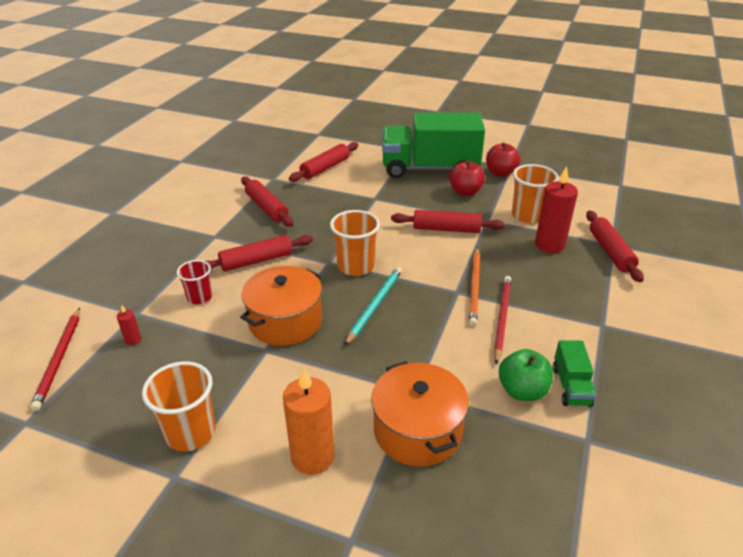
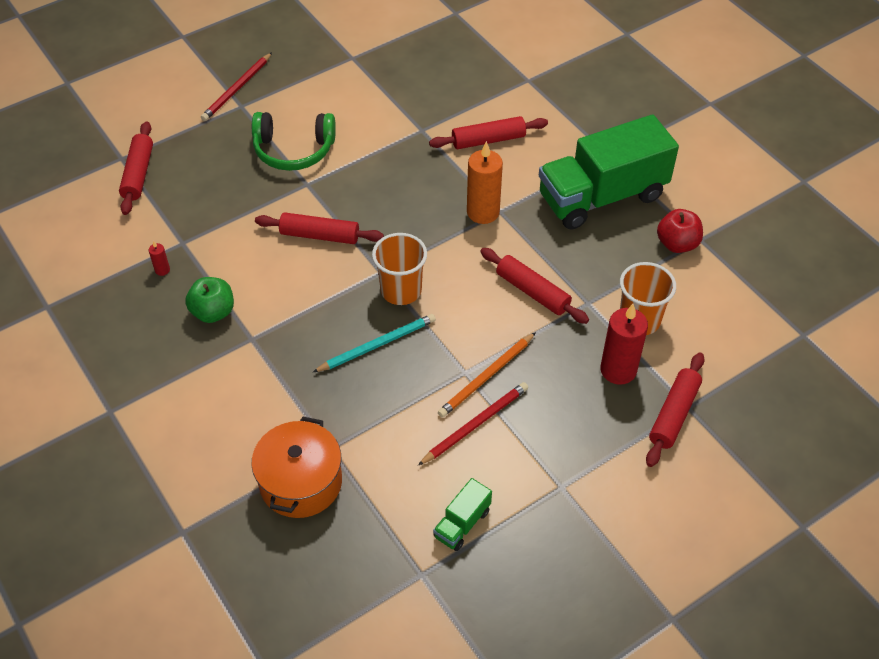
camera: 35 degrees right, 15 degrees up
(59, 359) = (100, 259): red pencil -> red pencil (237, 89)
(183, 221) = (294, 150): none -> green headphones
(190, 433) = (144, 382): orange cup -> none
(199, 297) = (242, 252): red cup -> none
(267, 208) = (382, 170): red rolling pin -> red rolling pin (138, 174)
(285, 321) = (289, 318): orange pot -> none
(312, 457) = (209, 455): orange candle -> orange candle (483, 212)
(429, 168) = (602, 196): green truck -> green truck turned 60 degrees counterclockwise
(465, 192) = (606, 251): red apple -> none
(522, 391) = (416, 502): green apple -> green apple (213, 312)

